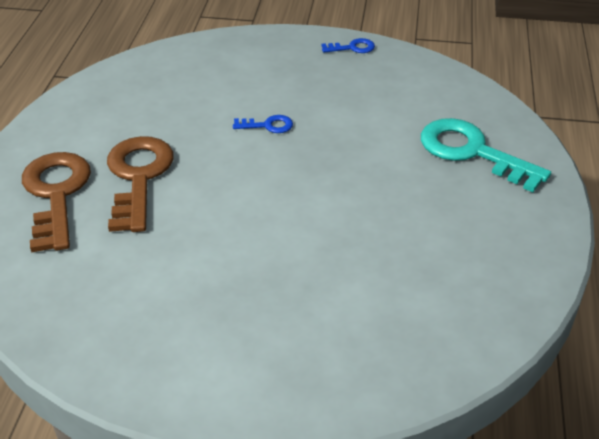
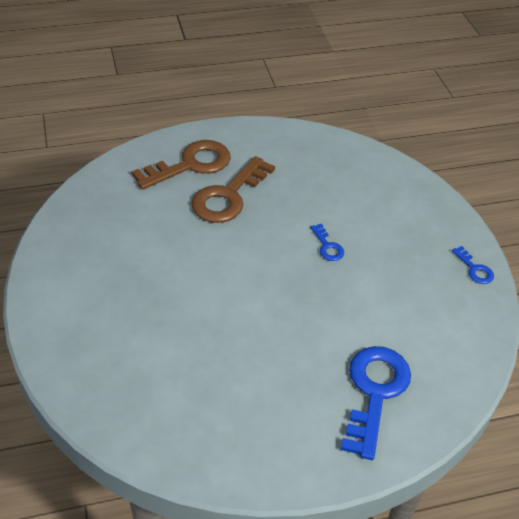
camera: 65 degrees right, 5 degrees up
(138, 177) = (228, 196): brown key -> brown key turned 150 degrees clockwise
(471, 152) = (374, 392): turquoise key -> blue key

